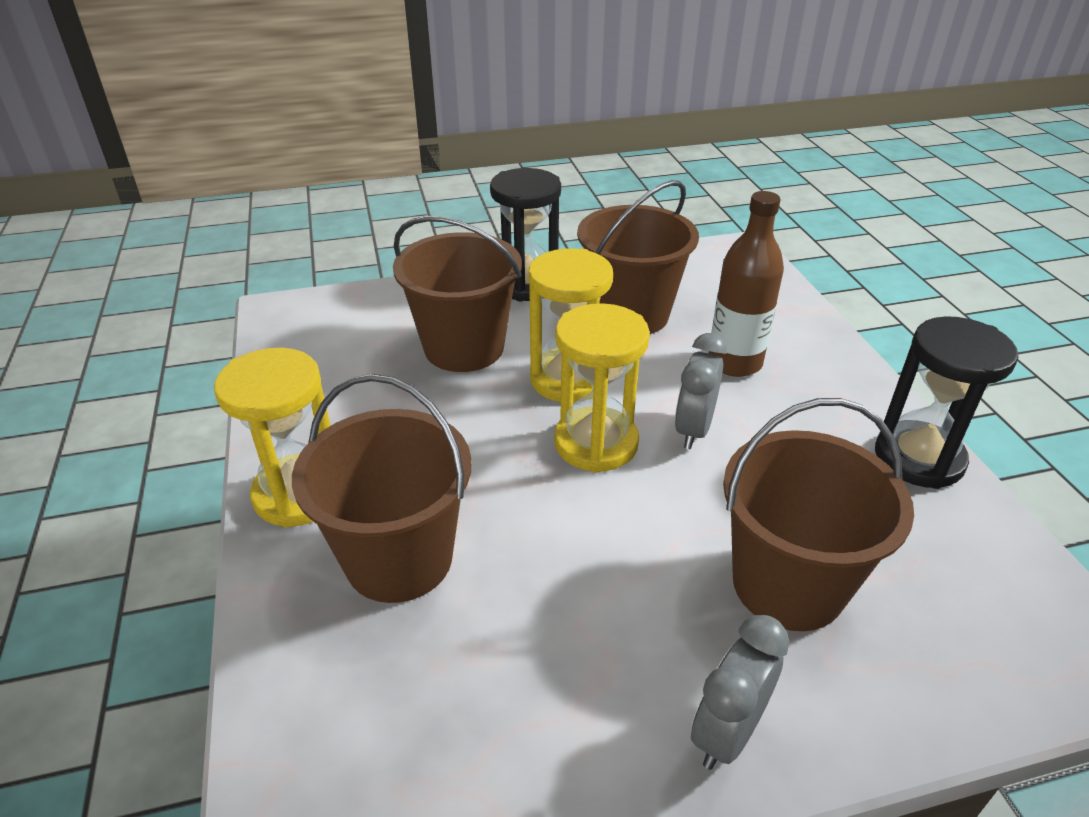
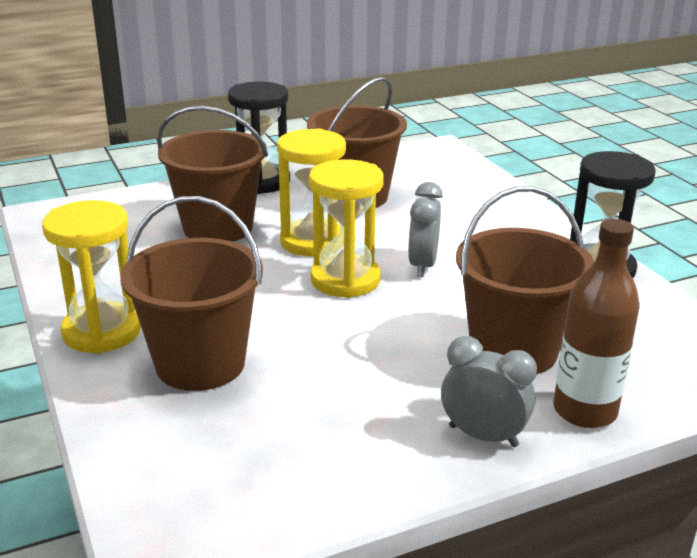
camera: 10 degrees left, 10 degrees down
(727, 732) = (483, 436): grey clock -> grey clock turned 90 degrees clockwise
(734, 363) = (447, 221): brown bottle -> brown bottle (584, 411)

